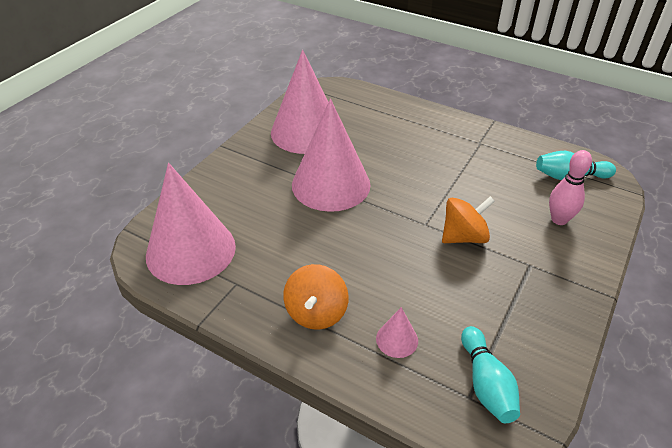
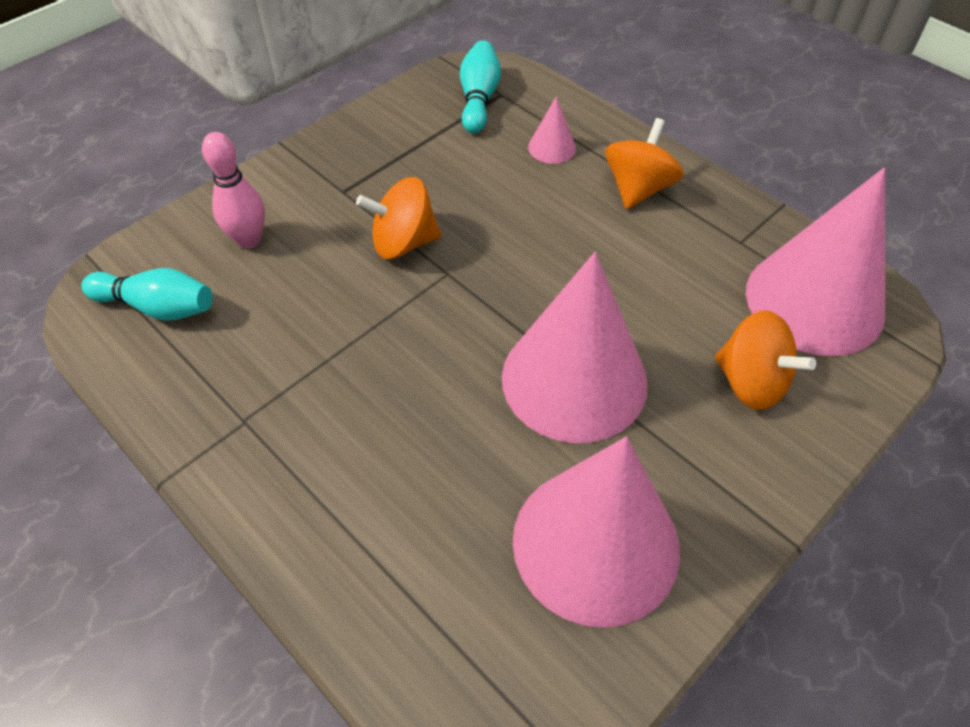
camera: 165 degrees left, 10 degrees up
(236, 199) = (751, 382): none -> orange spinning top

